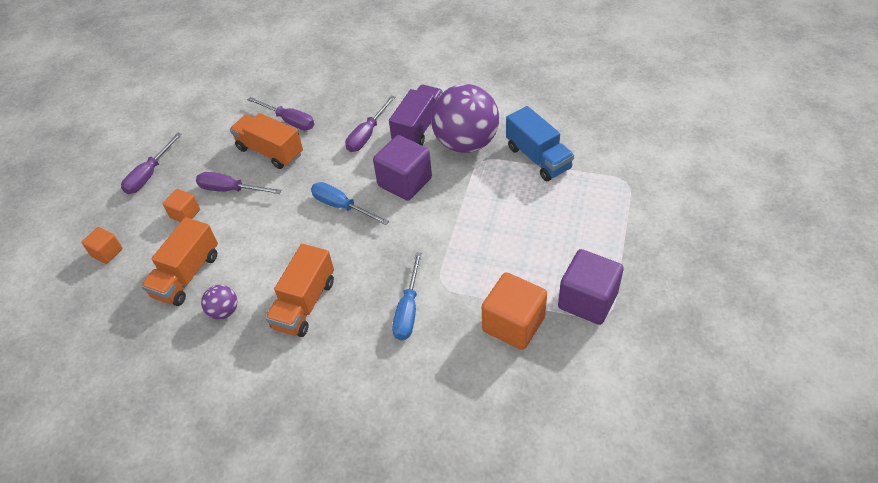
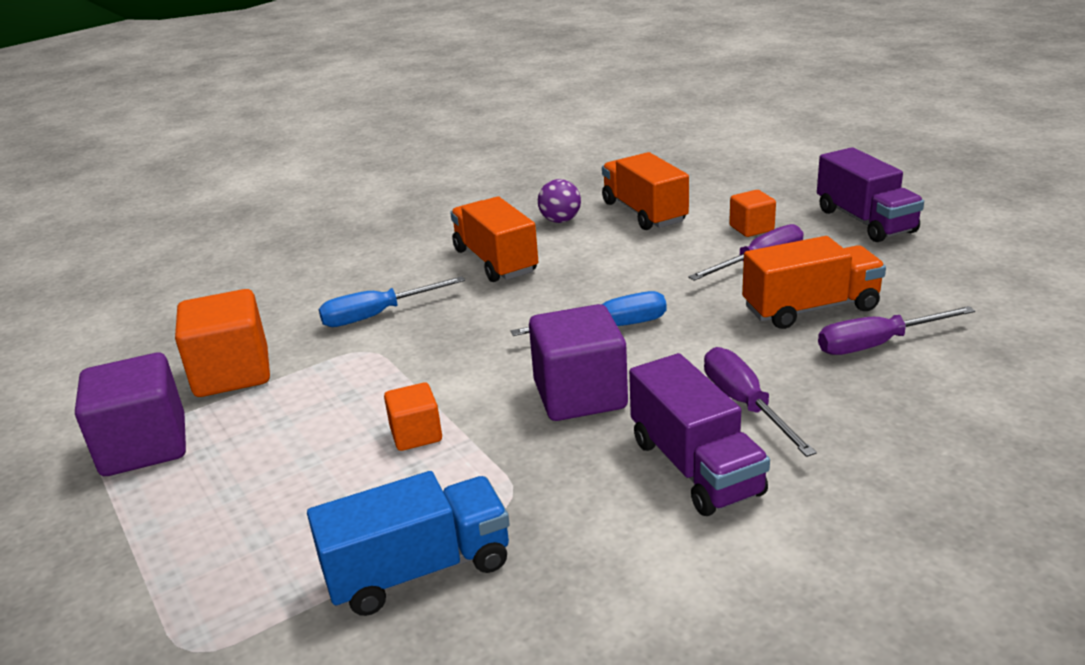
camera: 130 degrees right, 20 degrees down
(107, 252) = (745, 182): orange cube -> orange cube (416, 434)
(149, 175) = (865, 221): purple screwdriver -> purple truck
(408, 310) = (377, 315): blue screwdriver -> blue screwdriver turned 75 degrees counterclockwise
(466, 143) = (580, 501): purple ball -> none
(538, 158) = (419, 570): blue truck -> blue truck turned 150 degrees clockwise

